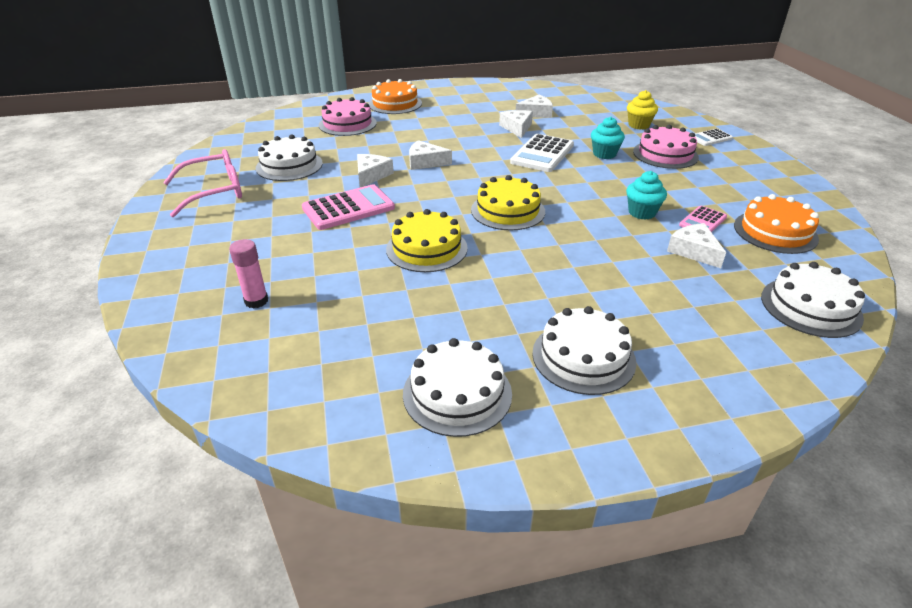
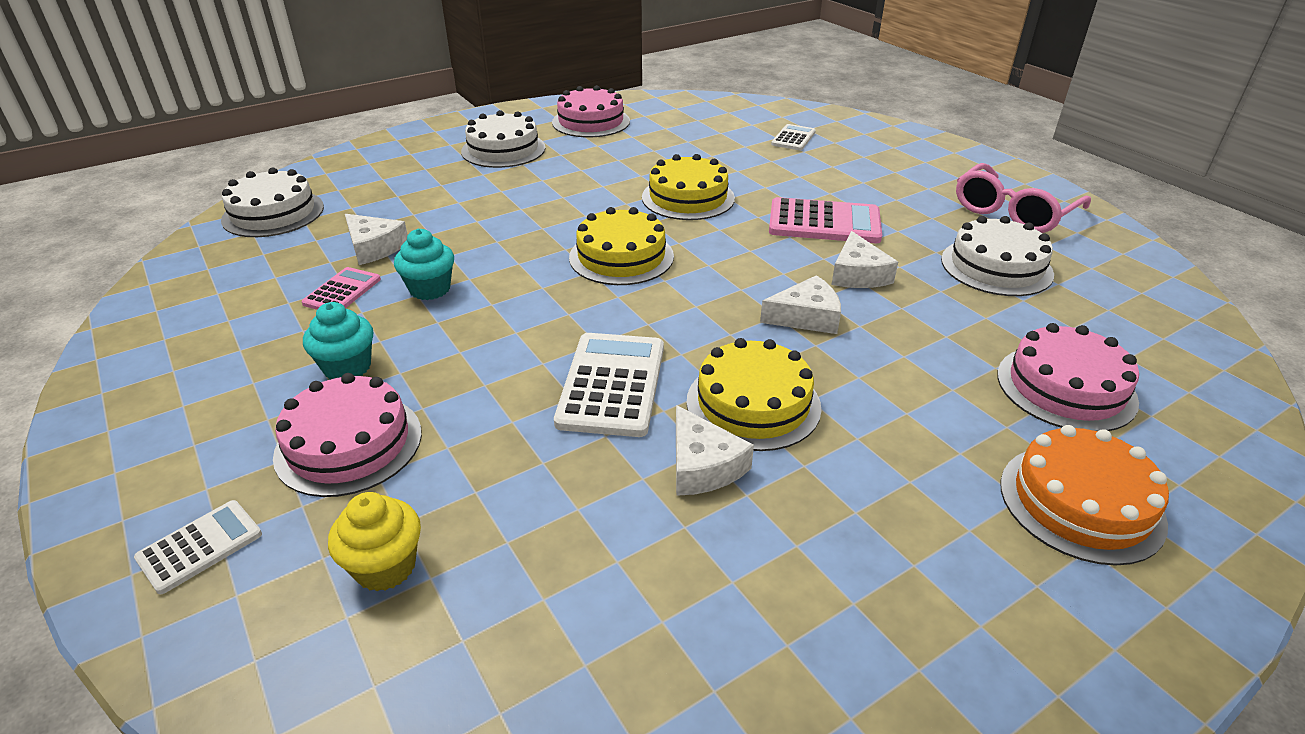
camera: 160 degrees right, 0 degrees up
(256, 301) = (793, 138): pink glue stick -> white calculator
(348, 208) = (824, 222): pink calculator -> pink calculator turned 120 degrees counterclockwise
(457, 393) = (591, 122): white cake -> pink cake
(483, 139) = (753, 404): none -> yellow cake
(536, 113) = (685, 557): white cheese -> none
(604, 154) = (484, 413): turquoise cupcake -> turquoise cupcake (347, 367)
(775, 232) = (242, 294): orange cake -> none

